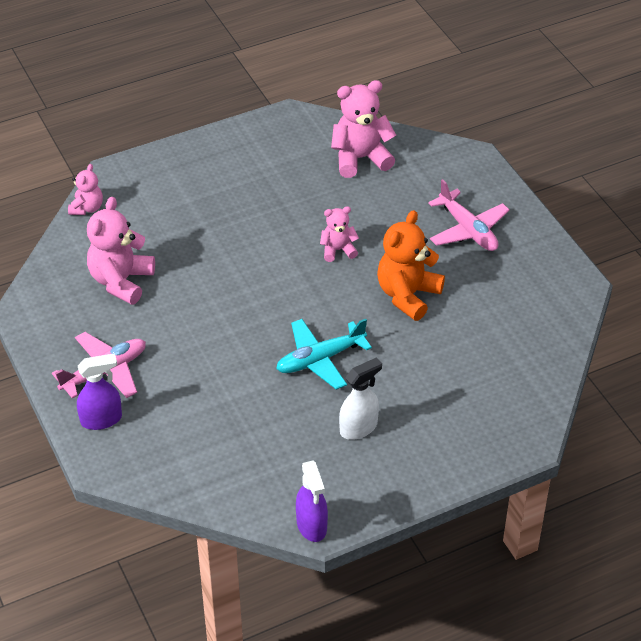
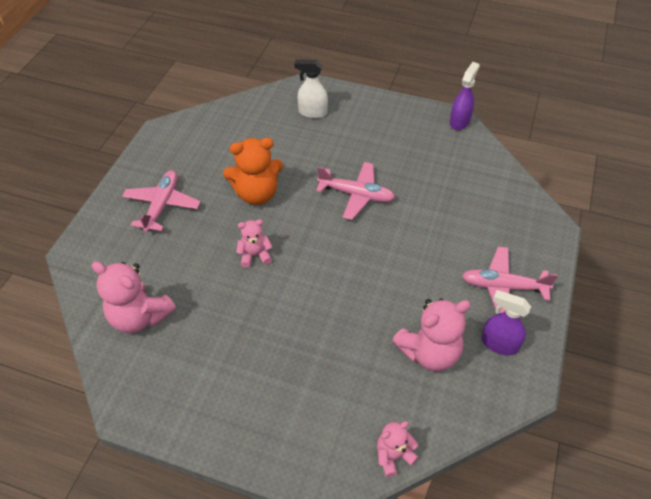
camera: 135 degrees left, 5 degrees up
(101, 419) = (531, 255): purple spray bottle -> purple spray bottle (499, 343)
(320, 359) = (356, 195): turquoise plane -> pink plane
(338, 250) = (255, 255): pink teddy bear -> pink teddy bear turned 135 degrees clockwise
(359, 427) = (380, 146): white spray bottle -> white spray bottle (312, 112)

